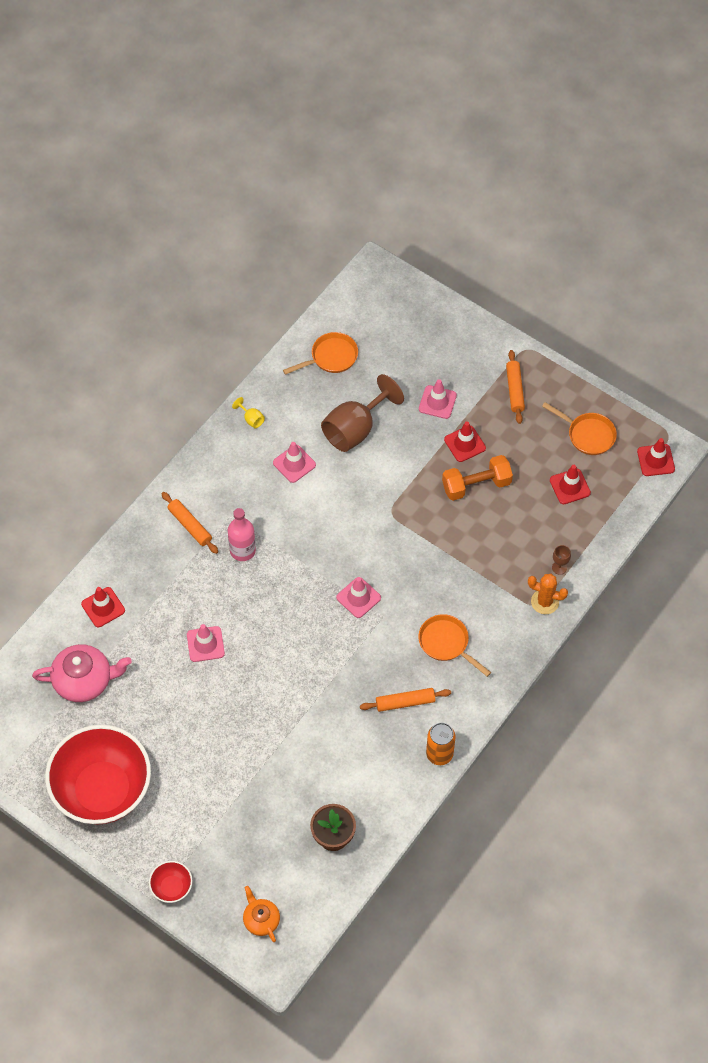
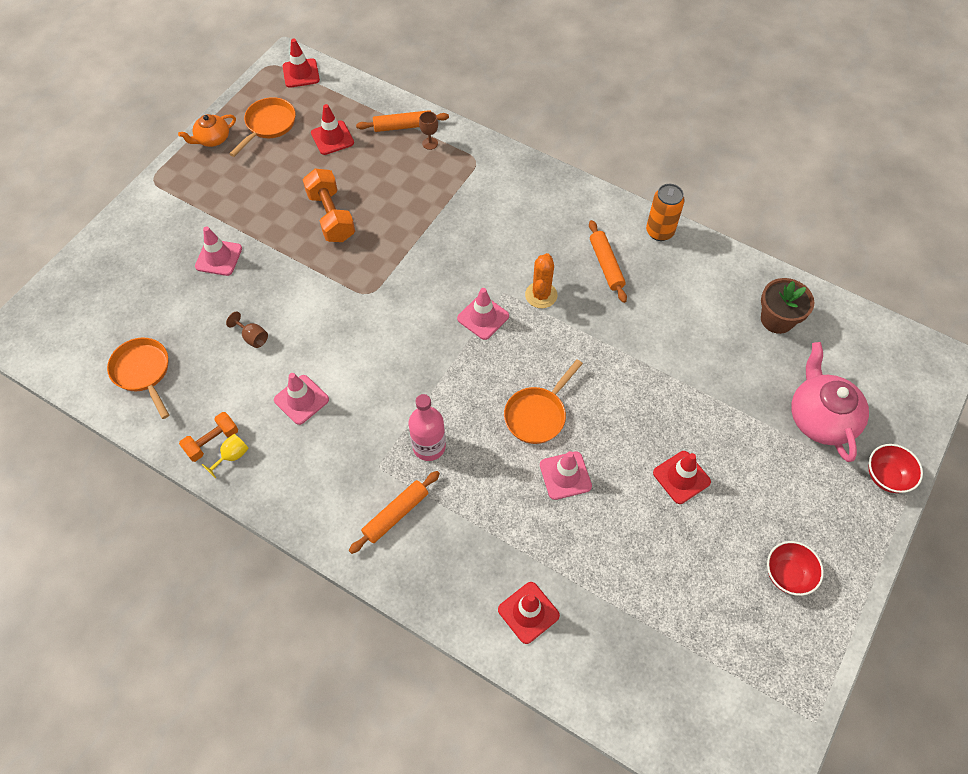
camera: 95 degrees left, 0 degrees up
(84, 680) = (641, 622): pink teapot -> pink teapot (820, 417)
(103, 790) = (787, 574): red bowl -> red bowl, size x0.41
(261, 919) = (892, 379): orange teapot -> orange teapot (212, 139)
(265, 406) = (212, 442): none -> orange dumbbell
(355, 429) = (252, 337): brown goblet -> brown goblet, size x0.40
(446, 643) = (530, 232): orange pan -> orange pan (537, 415)
(465, 444) = (277, 229): red traffic cone -> red traffic cone (681, 477)
(515, 390) = (207, 188): orange rolling pin -> orange rolling pin (403, 126)
(545, 602) = (471, 153): orange cactus -> orange cactus (541, 295)

